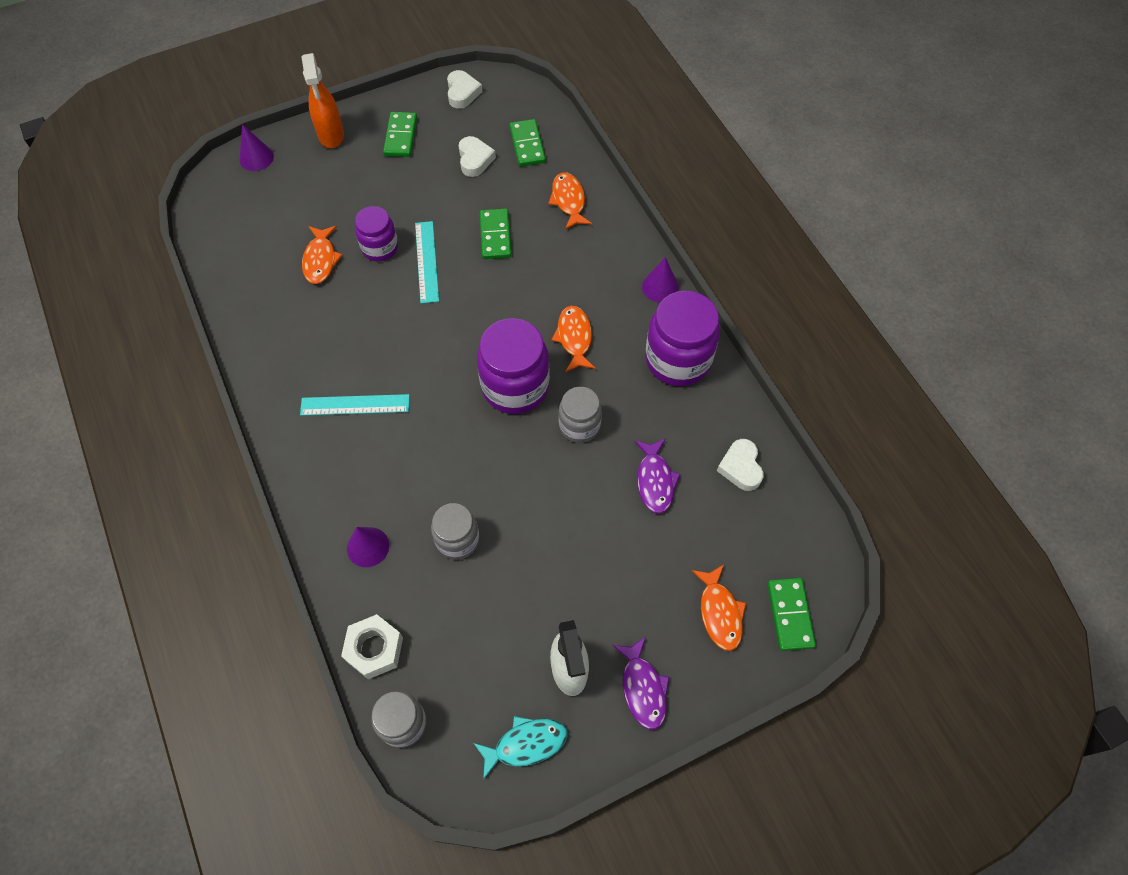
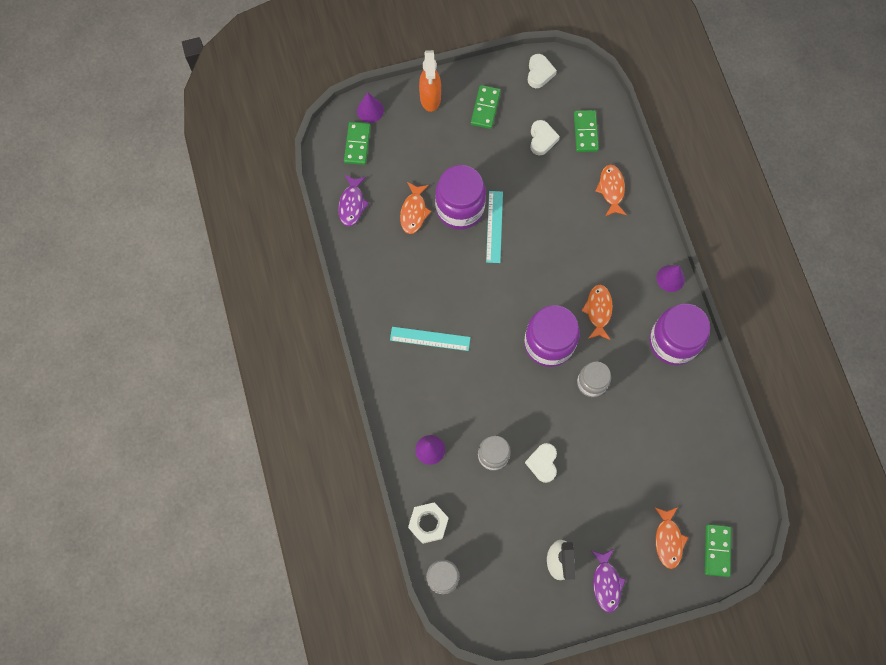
camera: 10 degrees right, 10 degrees up
(380, 248) = (460, 208): purple jar -> purple jar, size x1.67
(495, 236) = (550, 212): green domino -> green domino (357, 144)
(525, 744) = (522, 606): turquoise fish -> none
(655, 481) = (639, 435): purple fish -> purple fish (352, 204)
(740, 467) = (704, 436): white heart -> white heart (543, 463)

